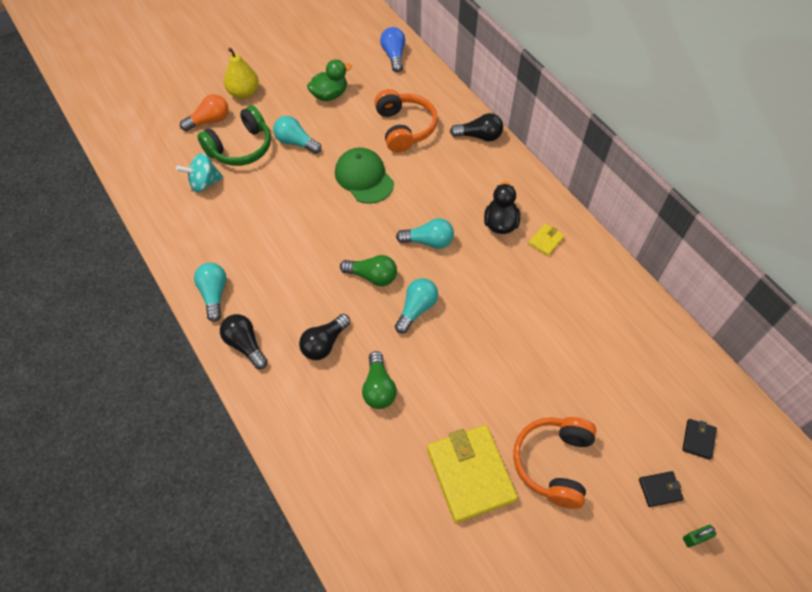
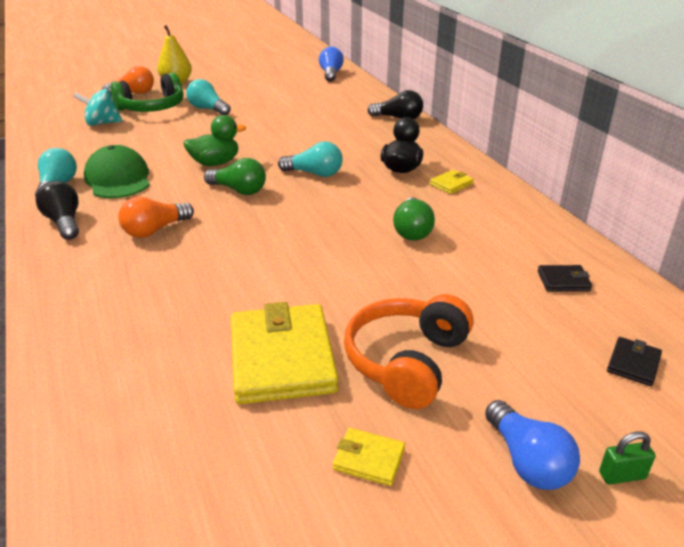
camera: 10 degrees right, 25 degrees down
(324, 343) = (155, 230): black light bulb -> orange light bulb
(329, 95) = (257, 88): green duck -> green duck (215, 163)
(364, 177) = (265, 132): green cap -> green cap (118, 179)
(378, 388) = (199, 269): green light bulb -> green light bulb (412, 231)
(404, 128) = (322, 109): orange headphones -> none
(416, 309) = (277, 216): turquoise light bulb -> none
(548, 553) = (369, 459): none -> yellow wallet
(641, 537) = (527, 461): none -> blue light bulb
(660, 489) = (566, 409): black wallet -> black wallet (563, 281)

